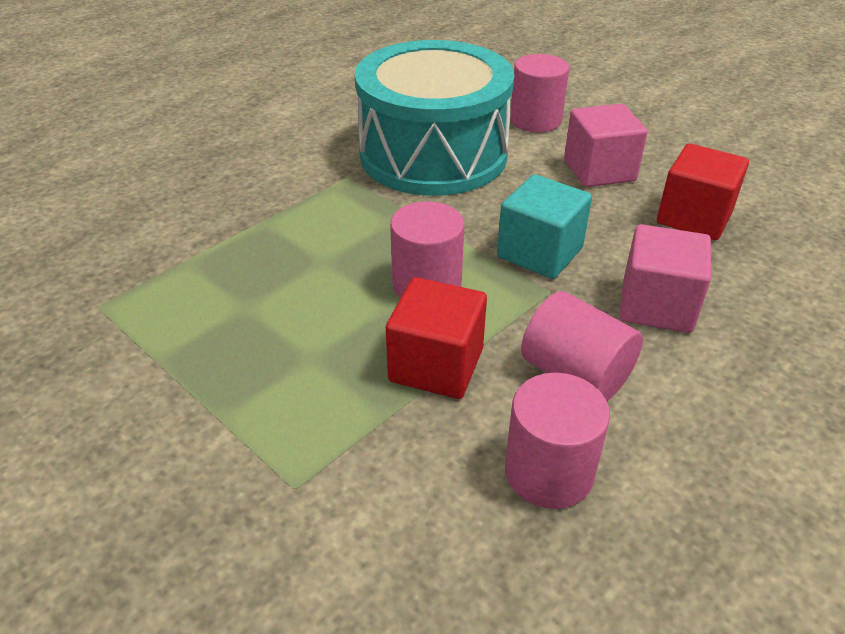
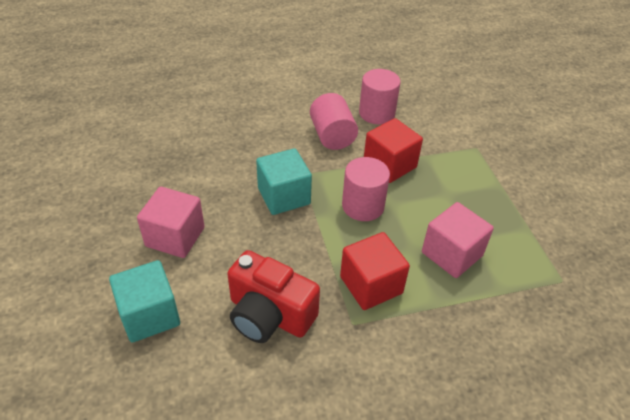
camera: 150 degrees left, 5 degrees up
(433, 155) = (269, 315): turquoise drum -> red camera
(535, 120) = (149, 315): pink cylinder -> turquoise cube
(656, 305) = (261, 145): pink cube -> pink cube (452, 254)
(694, 217) = (173, 177): red cube -> red cube (371, 285)

